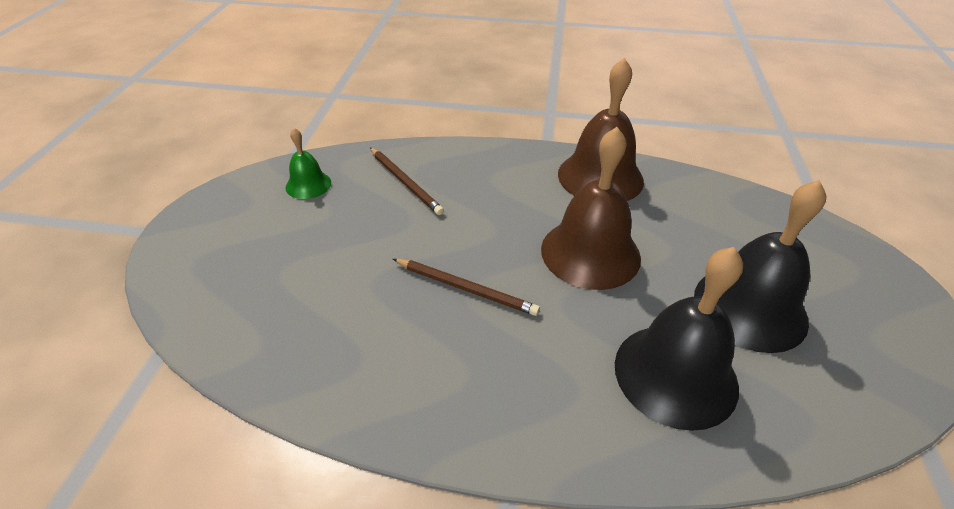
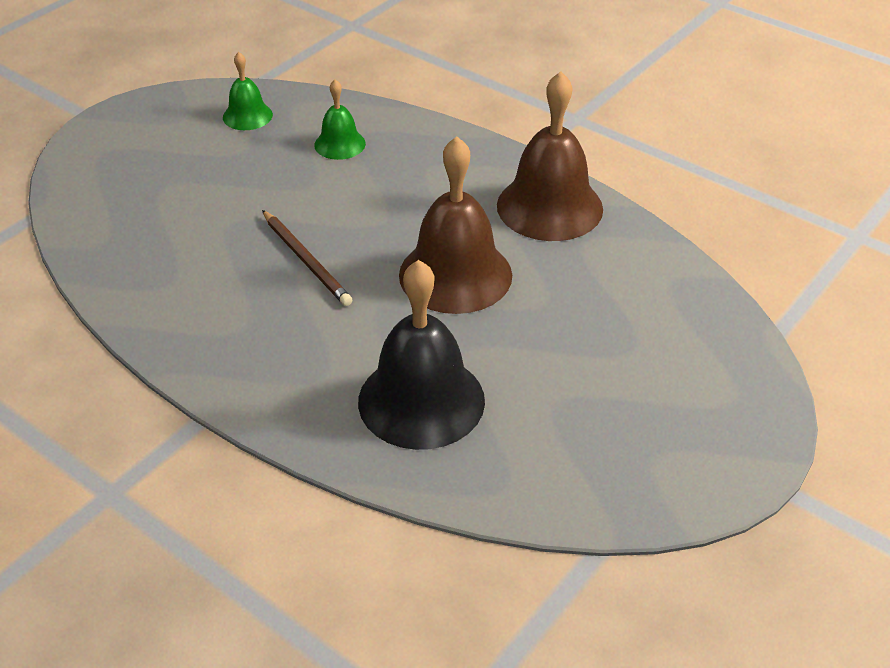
camera: 30 degrees right, 0 degrees up
(405, 182) = (340, 144): brown pencil -> green bell
(750, 308) = (560, 382): black bell -> none

